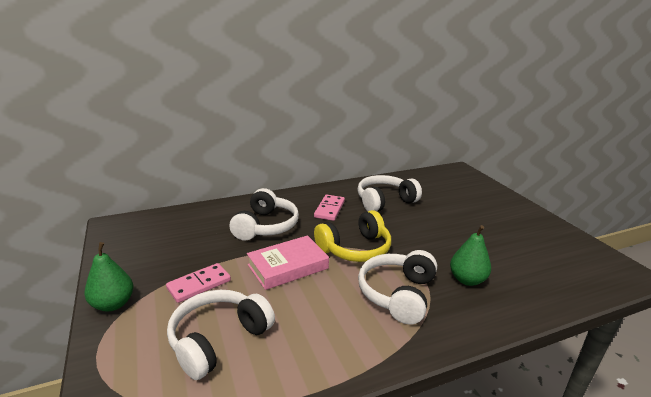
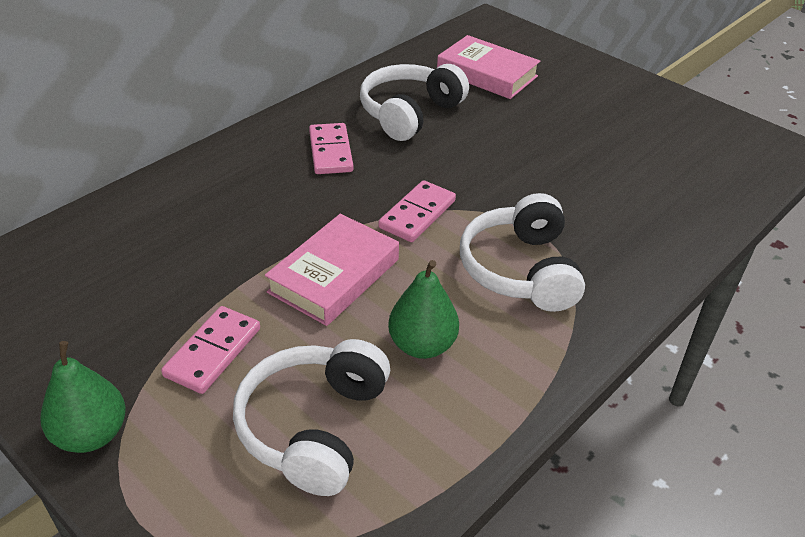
camera: 25 degrees left, 15 degrees up
(266, 226) = (245, 213): white headphones -> none
(355, 249) = (417, 214): yellow headphones -> pink domino
(442, 192) = (487, 74): none -> pink book
(467, 280) = (598, 218): green pear -> green pear (422, 345)

